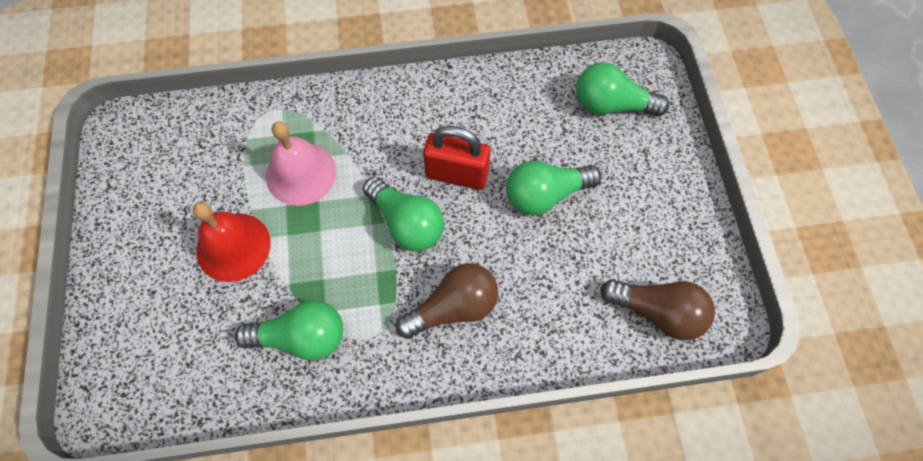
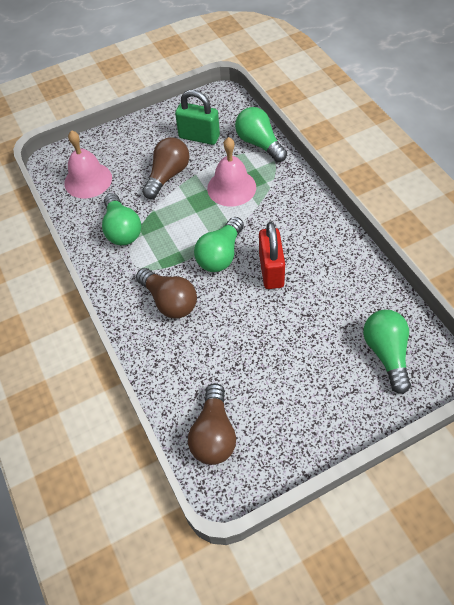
camera: 75 degrees right, 10 degrees down
(176, 364) = (88, 180): none -> pink bell
(183, 183) = (199, 137): none -> green padlock
(233, 246) = (168, 176): red bell -> brown light bulb
(545, 195) = (280, 330): green light bulb -> green light bulb (259, 144)

